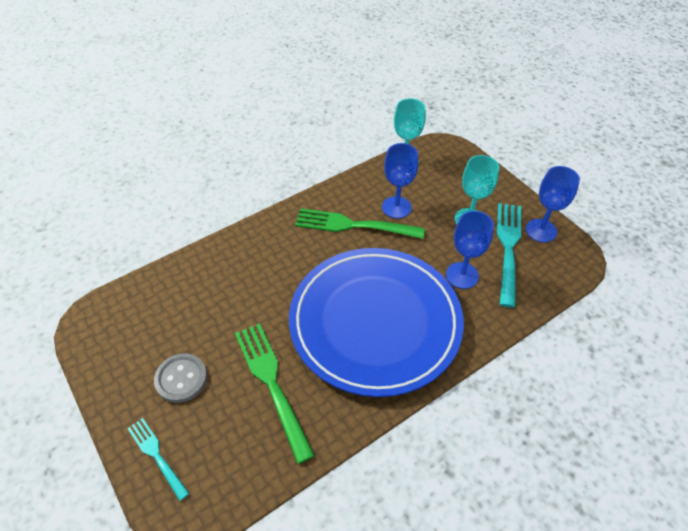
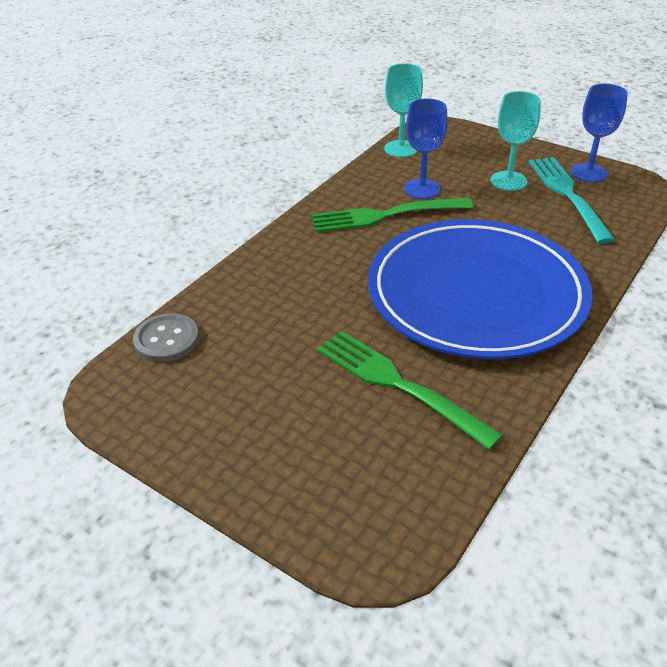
camera: 20 degrees left, 10 degrees down
(157, 456) = (304, 503): turquoise fork -> none
(181, 379) = (279, 414): grey button -> grey button (166, 340)
(462, 275) = (538, 229): blue goblet -> none

